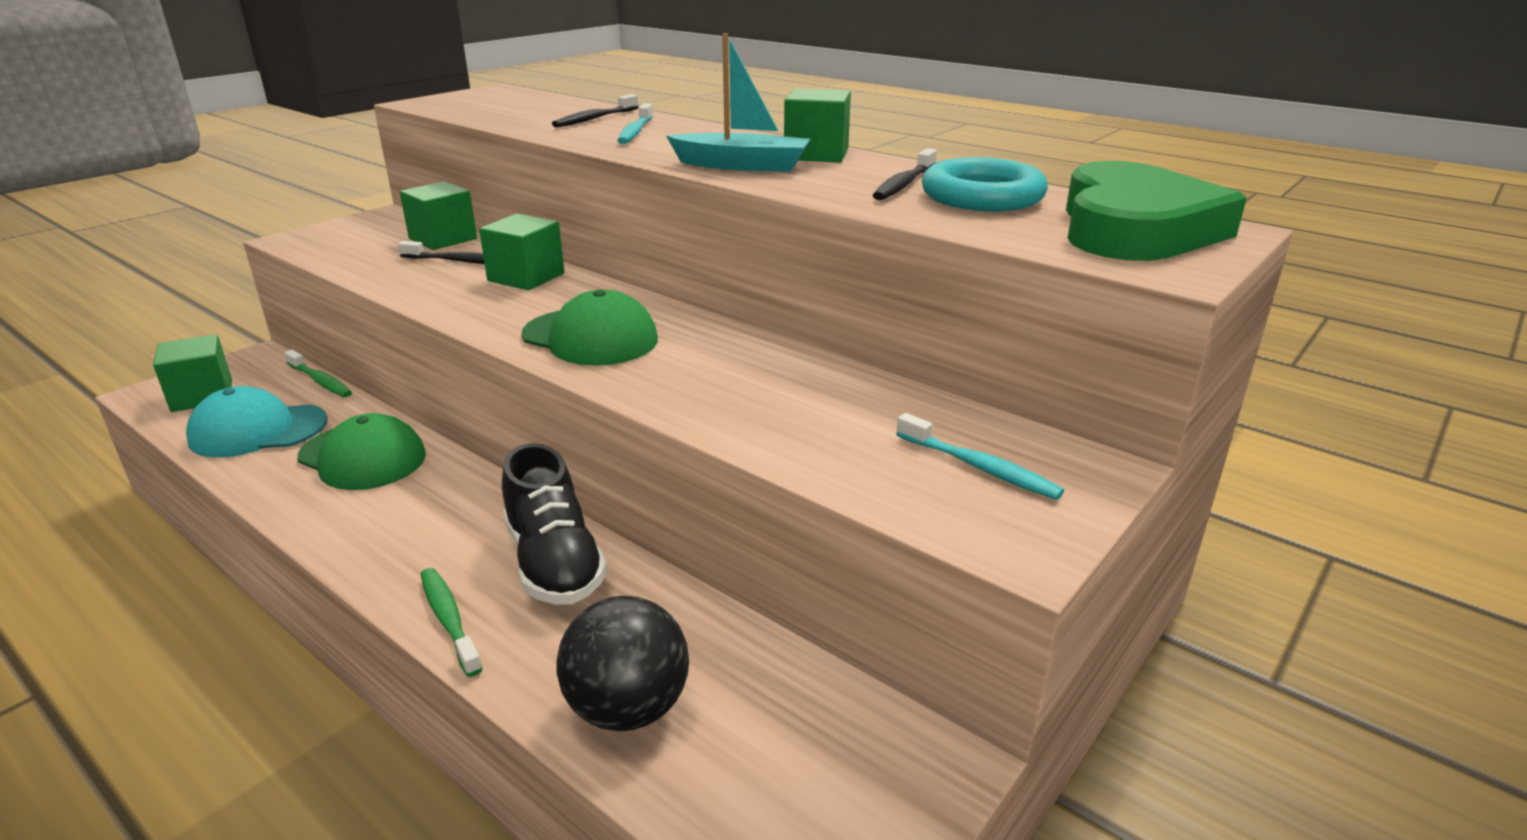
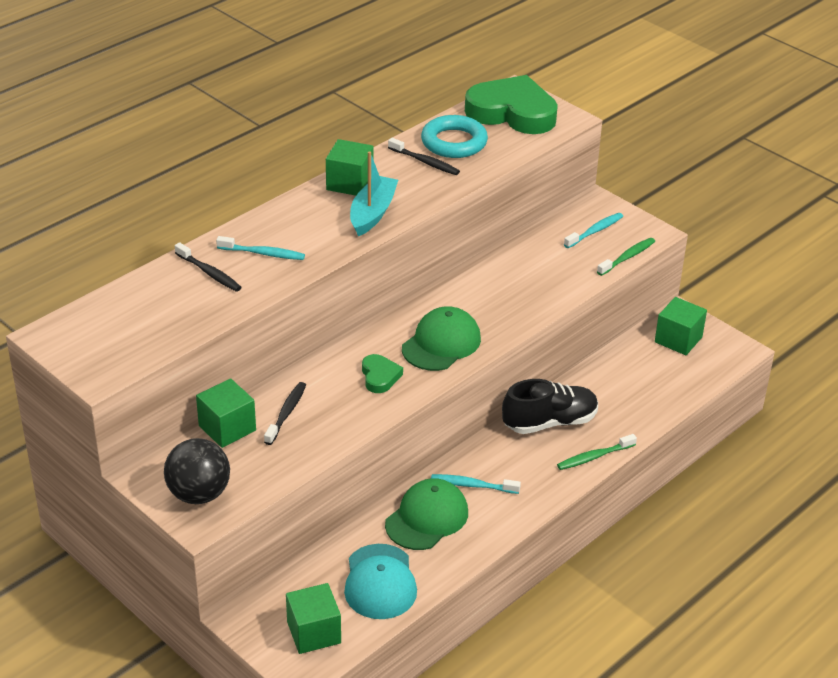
camera: 85 degrees left, 10 degrees up
(320, 381) = (301, 565): green toothbrush -> green toothbrush (627, 257)
(417, 491) = (472, 485): none -> turquoise toothbrush
(518, 303) = (380, 376): none -> green heart
(526, 277) = (329, 376): green cube -> green cube (678, 339)
(628, 708) = (653, 396): black ball -> black ball (199, 494)

